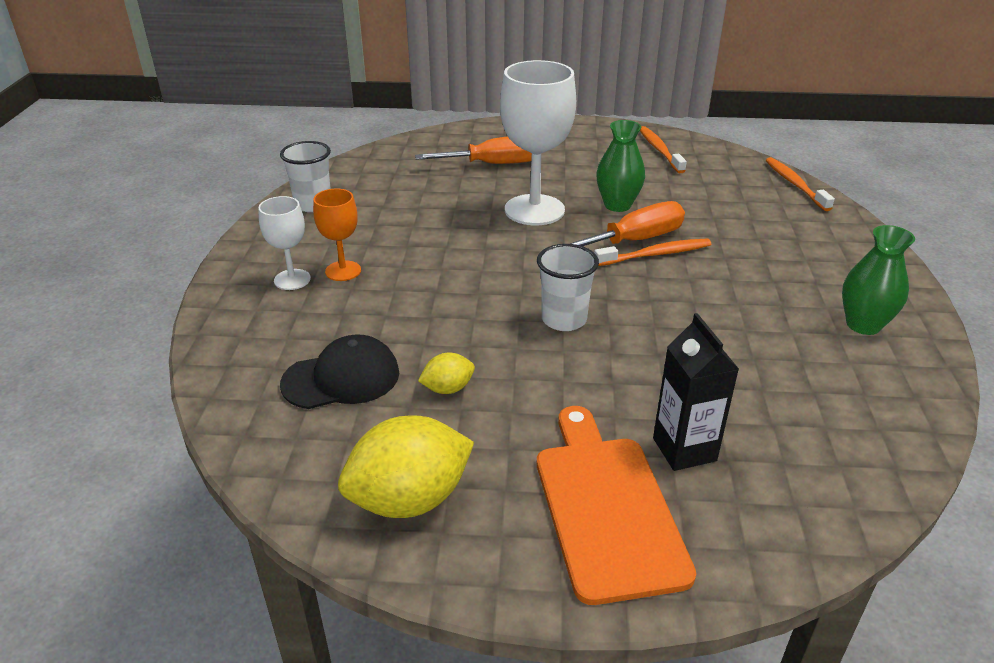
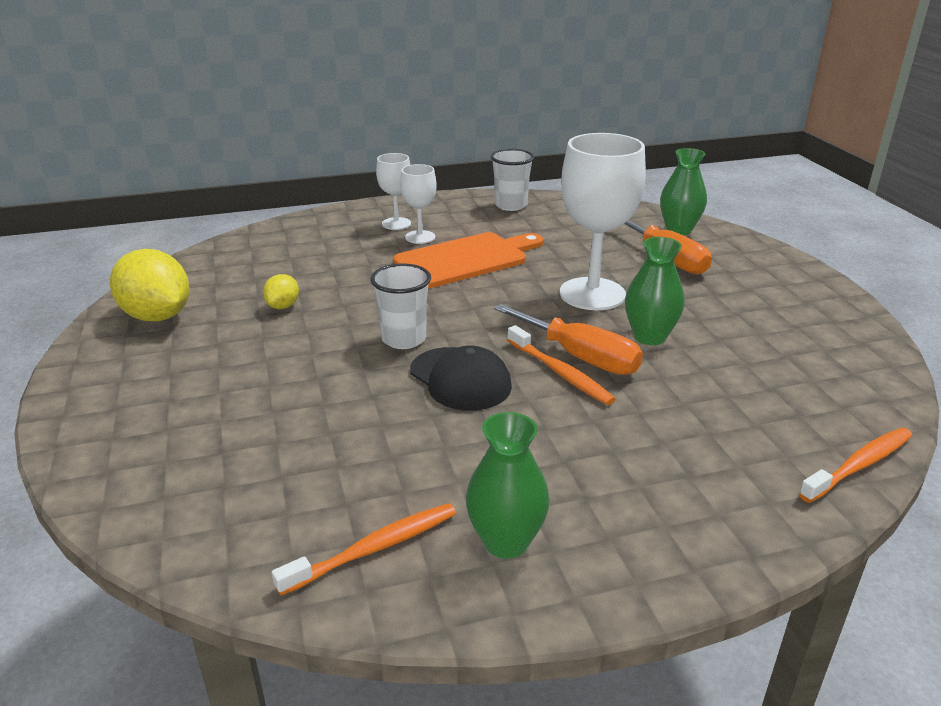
camera: 70 degrees right, 5 degrees down
(341, 378) = (282, 267): black cap -> black cap (460, 379)
(343, 271) = (420, 237): orange goblet -> white goblet
(444, 145) = (678, 230): none -> green vase
(448, 388) = (283, 306): yellow lemon -> yellow lemon turned 60 degrees clockwise
(607, 507) = (154, 395): orange cutting board -> orange cutting board (466, 259)
(659, 150) = (827, 346): orange toothbrush -> orange toothbrush (374, 549)
(684, 449) = (231, 425): black carton -> none

